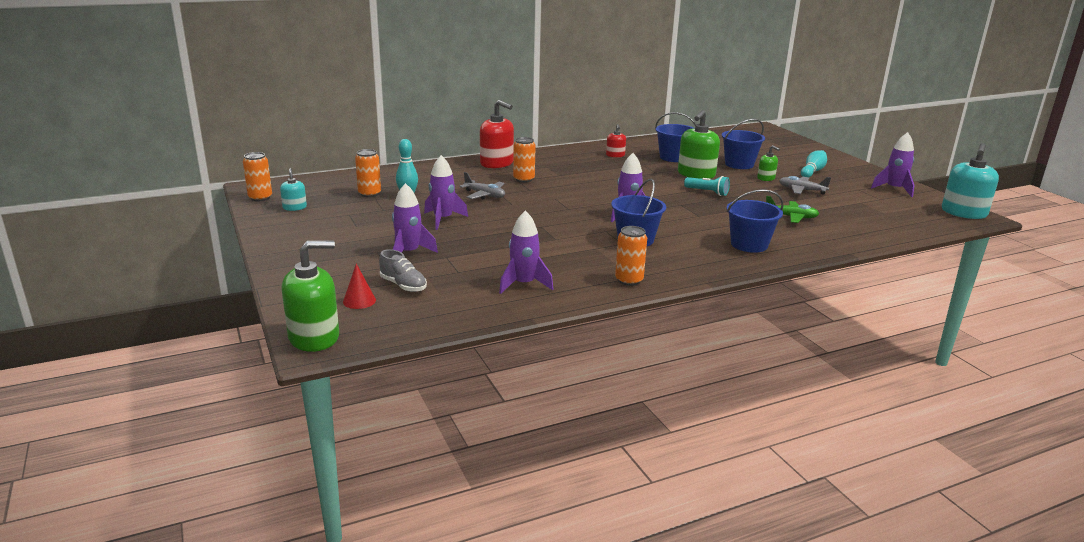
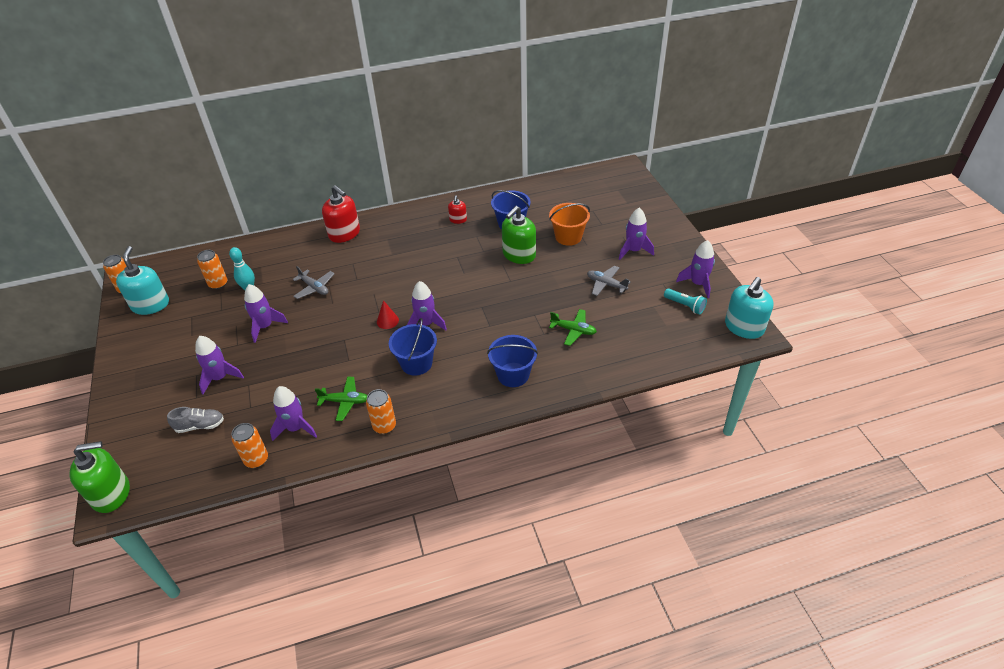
camera: 10 degrees right, 20 degrees up
(294, 207) = (150, 305): turquoise soap dispenser -> turquoise soap dispenser, size x1.91
(359, 301) = (159, 445): red cone -> red cone (387, 321)
(403, 285) = (200, 425): grey shoe -> grey shoe turned 60 degrees counterclockwise
(524, 179) = (358, 261): orange can -> orange can (256, 459)
(570, 265) = (345, 401): none -> green plane
(707, 192) = (515, 286): turquoise flashlight -> turquoise flashlight (685, 306)
(739, 164) = (568, 237): blue bucket -> orange bucket
(766, 178) = (582, 262): green soap dispenser -> none
(812, 171) = (633, 251): turquoise bowling pin -> purple rocket

